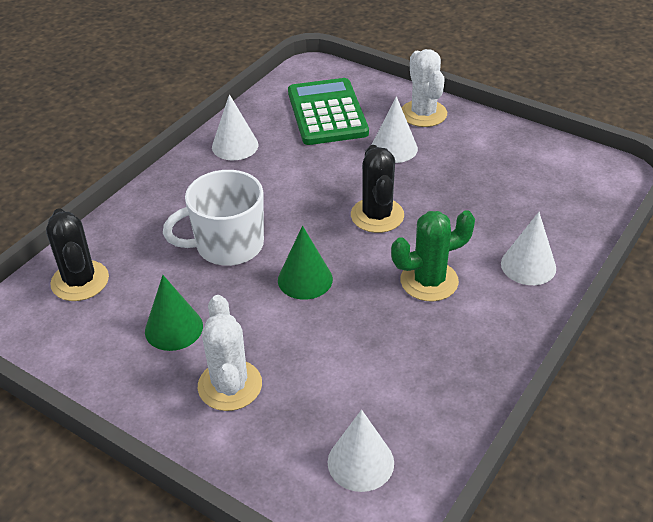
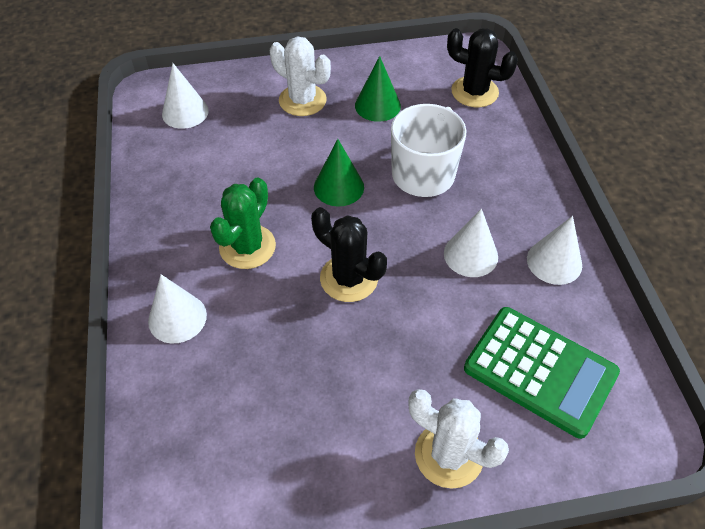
camera: 135 degrees right, 10 degrees up
(394, 148) = (420, 372): white cone -> white cone (470, 255)

